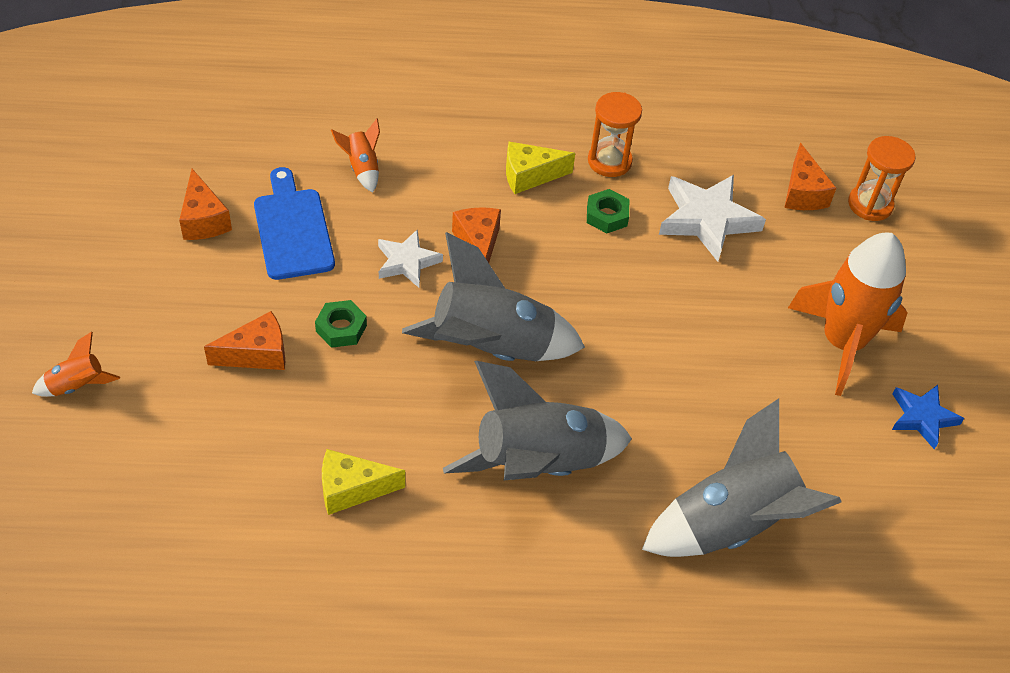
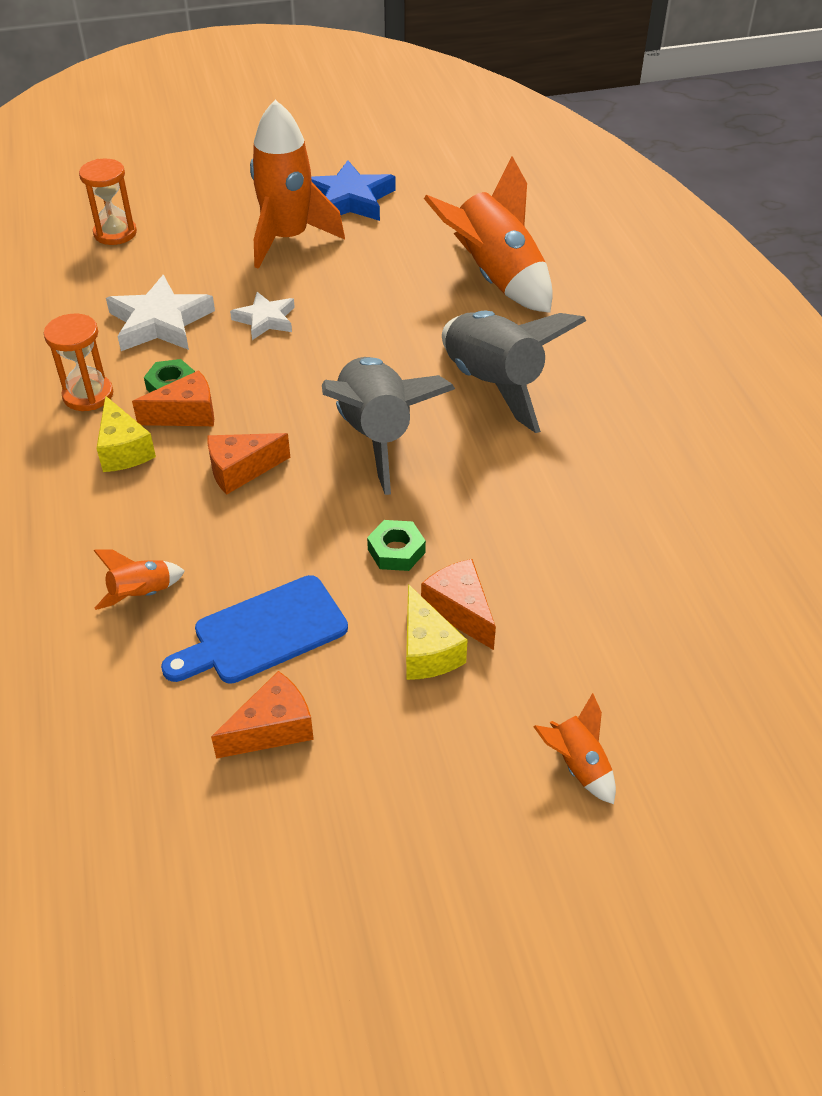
camera: 100 degrees left, 5 degrees down
(352, 489) = (584, 495): yellow cheese -> yellow cheese (427, 650)
(407, 262) = (283, 520): white star -> white star (265, 319)
(731, 524) = (496, 278): grey rocket -> orange rocket
(802, 193) = (108, 270): orange cheese -> orange cheese (186, 414)
(922, 417) = (349, 199): blue star -> blue star, size x1.63

